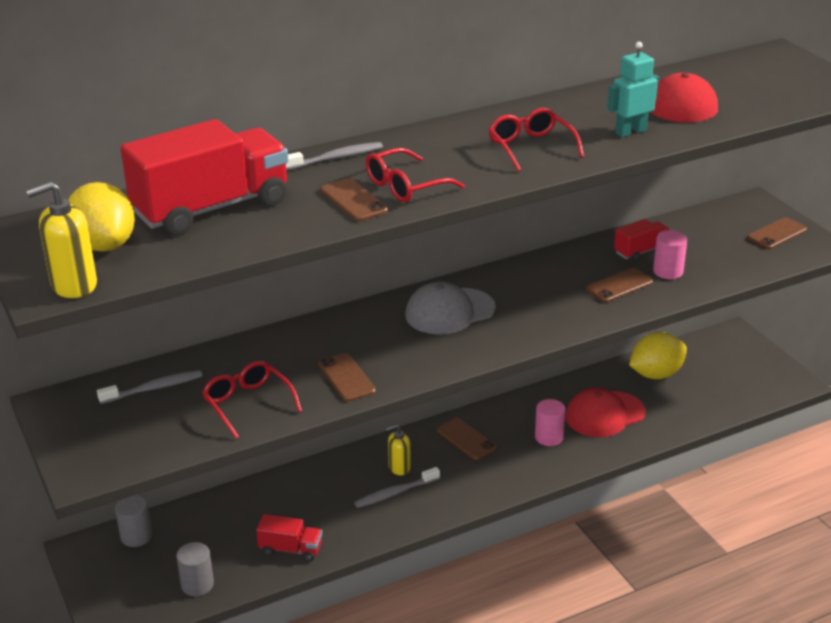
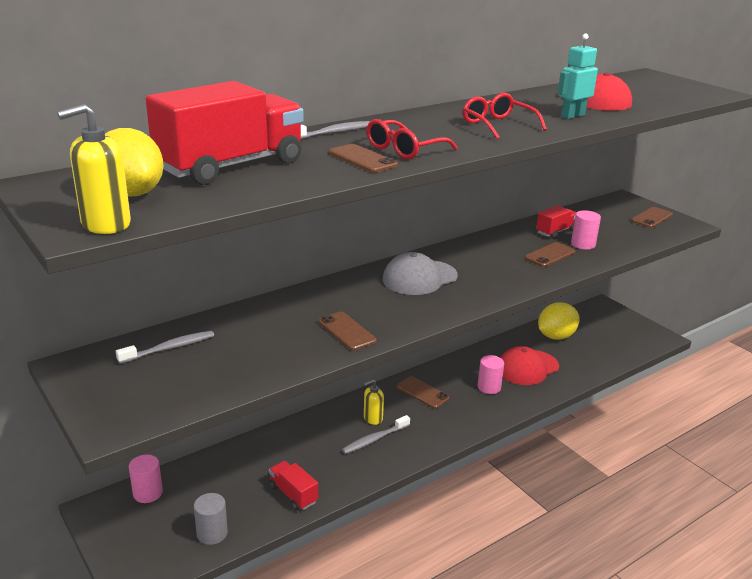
camera: 10 degrees left, 5 degrees down
(136, 536) = (148, 493): grey cylinder -> pink cylinder
(248, 404) = (262, 357): red glasses -> none
(290, 549) = (293, 494): red truck -> red truck turned 135 degrees counterclockwise

